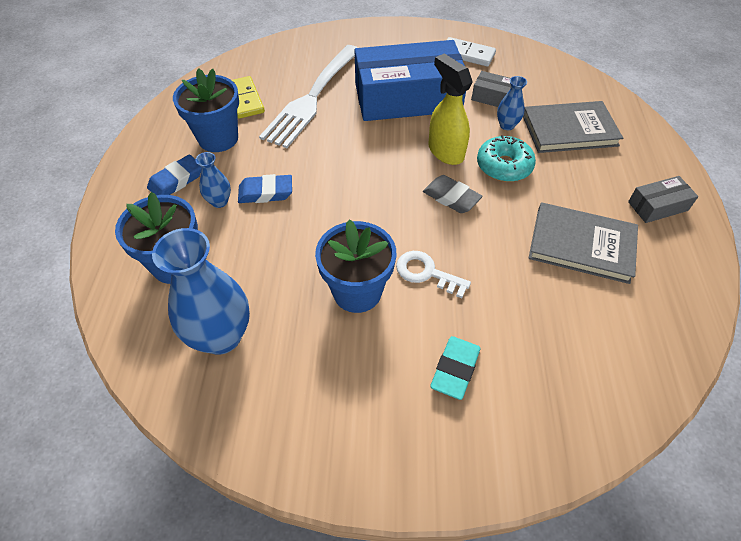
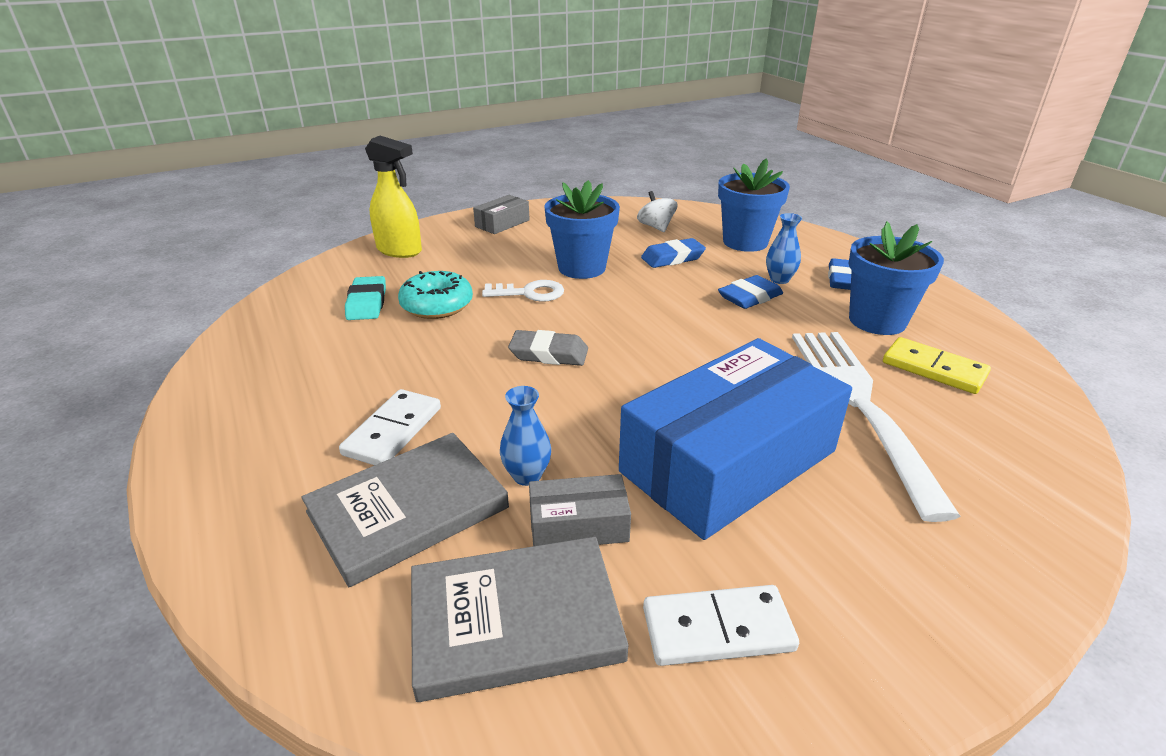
camera: 150 degrees right, 20 degrees down
(221, 336) = (656, 227): blue vase -> white spinning top
(265, 269) = (672, 258): none -> blue eraser
(445, 151) = (596, 400): yellow spray bottle -> yellow spray bottle (400, 251)
(455, 369) = (468, 256): turquoise eraser -> turquoise eraser (367, 303)
(504, 166) = (500, 410): turquoise donut -> turquoise donut (437, 305)
(570, 175) = (393, 431): none -> white domino
(581, 245) = (367, 358): grey book -> grey book (515, 619)
(657, 206) = (251, 433): grey box -> grey box (502, 223)

